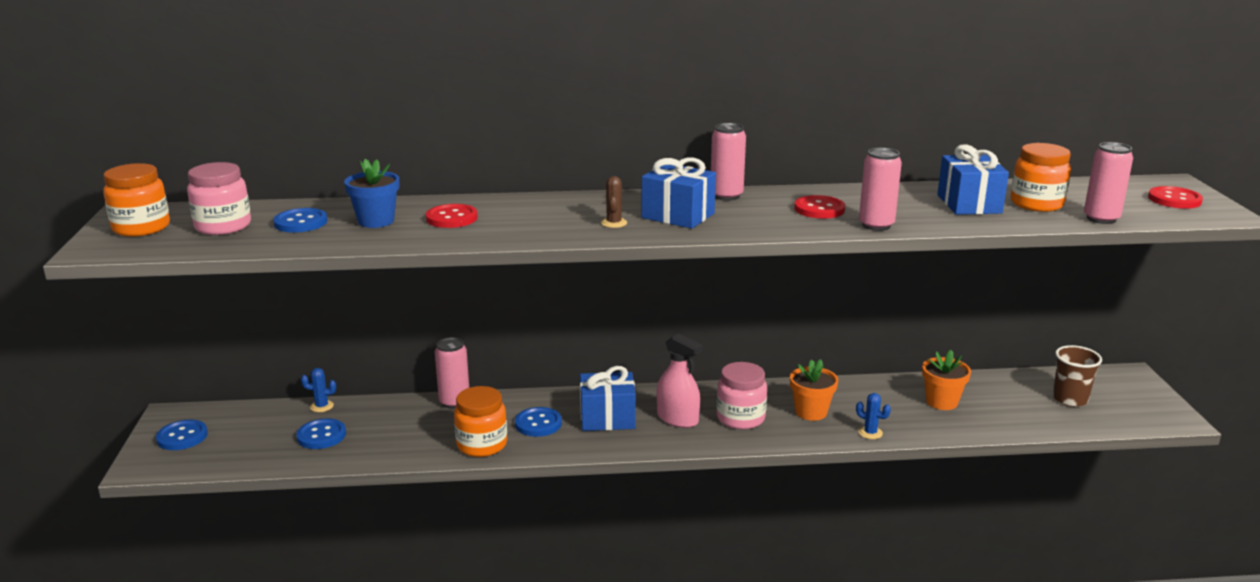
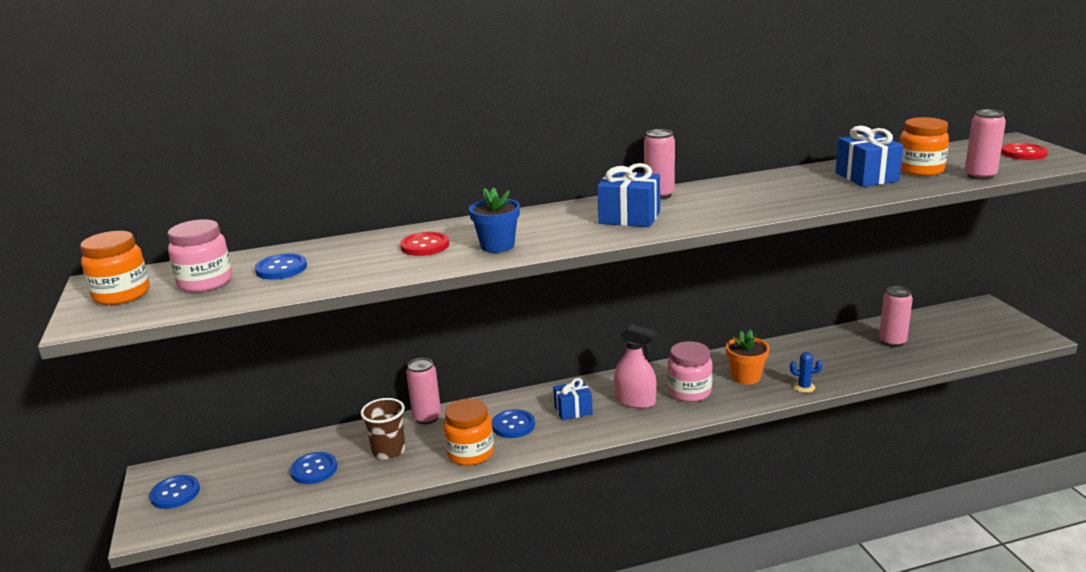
camera: 10 degrees left, 0 degrees up
(321, 406) = (302, 442): blue cactus -> none
(376, 221) = (354, 258): blue flower pot -> blue flower pot (497, 246)
(607, 418) = (573, 410): blue gift -> blue gift, size x0.67
(614, 223) = (577, 231): brown cactus -> none
(819, 209) = (747, 196): red button -> none
(876, 225) = (804, 204): pink can -> pink can (892, 342)
(941, 402) = (848, 351): orange flower pot -> none
(1070, 399) = (948, 333): brown cup -> brown cup (388, 451)

